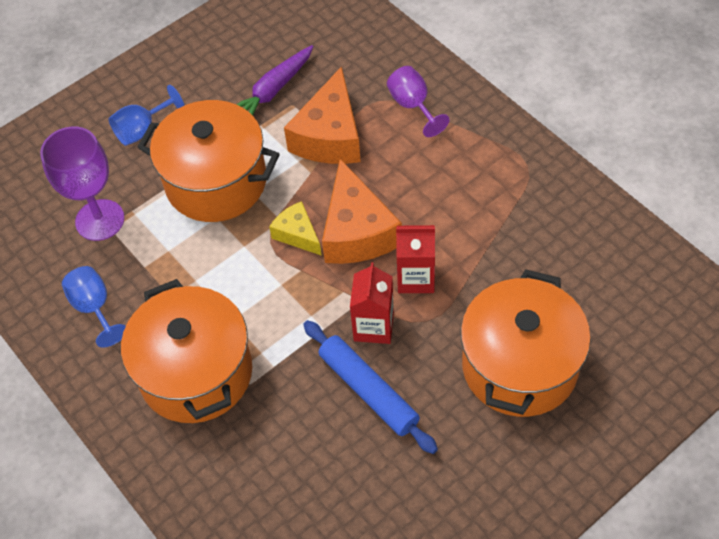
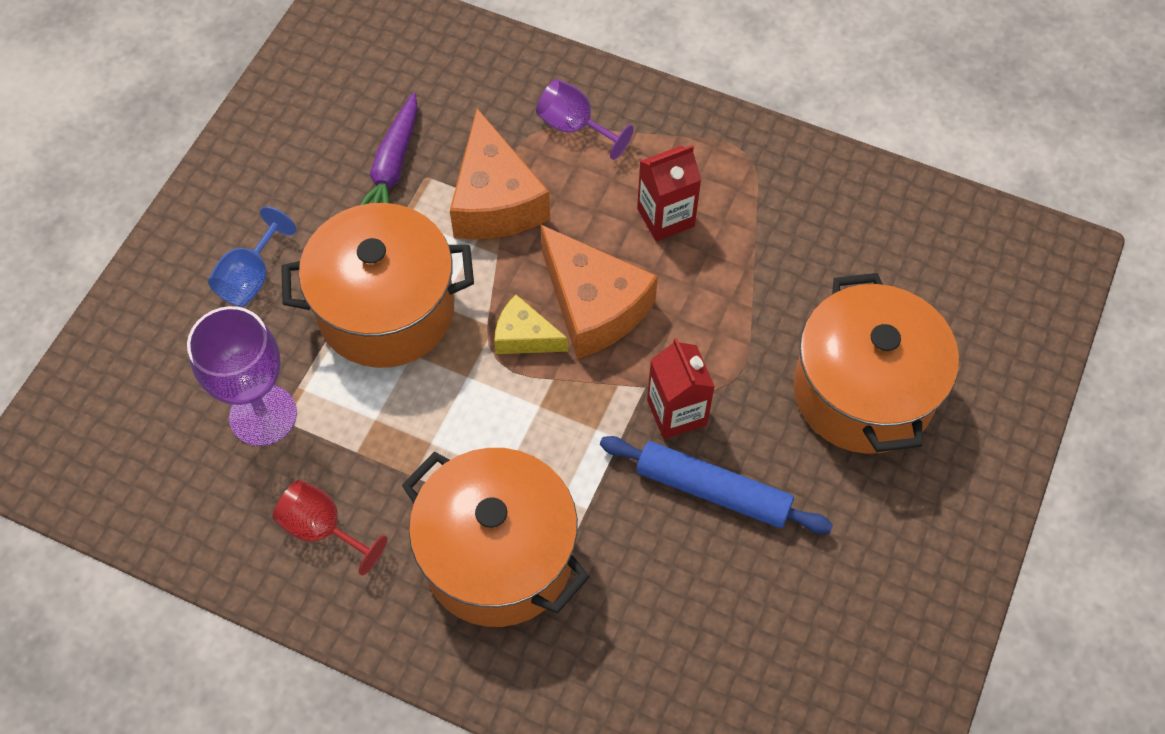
camera: 30 degrees left, 5 degrees up
(95, 308) = (323, 529): blue goblet -> red goblet
(416, 278) = (692, 335): red carton -> red carton (665, 217)

